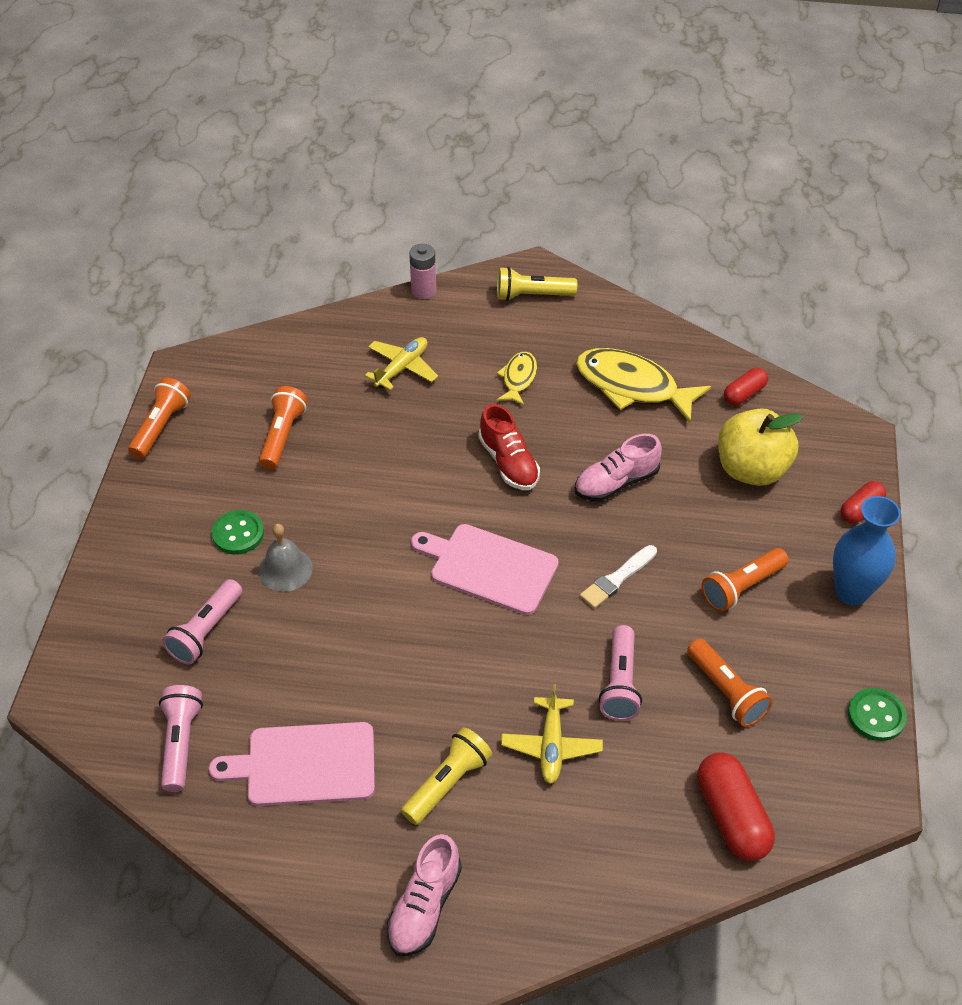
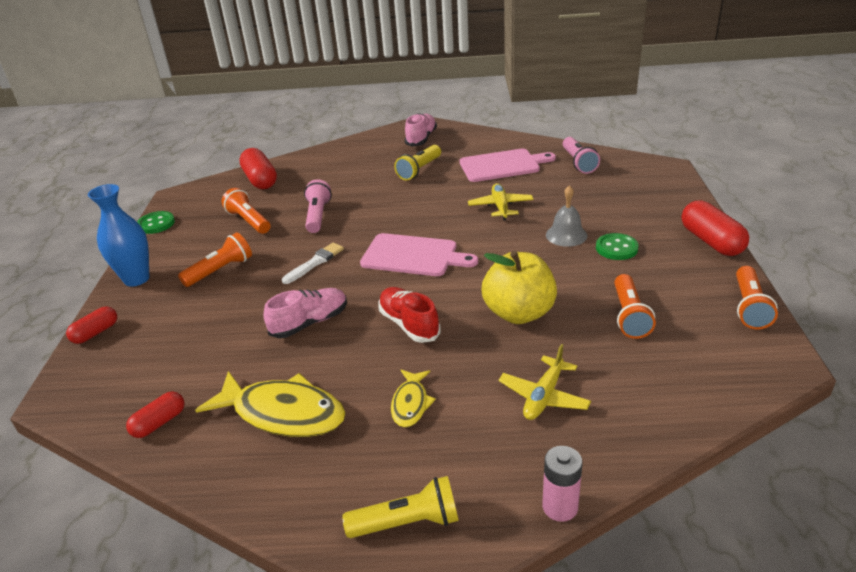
camera: 175 degrees right, 15 degrees down
(123, 524) = (711, 241): none -> red capsule
(206, 631) = (599, 201): pink flashlight -> none
(551, 746) = (361, 188): yellow plane -> yellow plane (500, 207)
(751, 469) = (181, 350): yellow apple -> yellow apple (519, 313)

